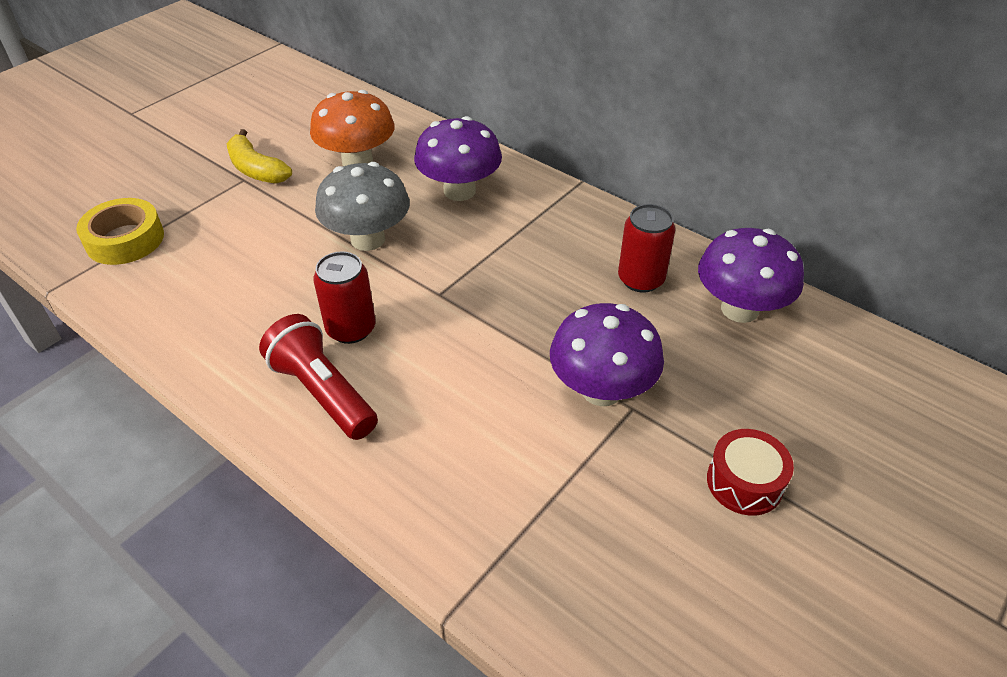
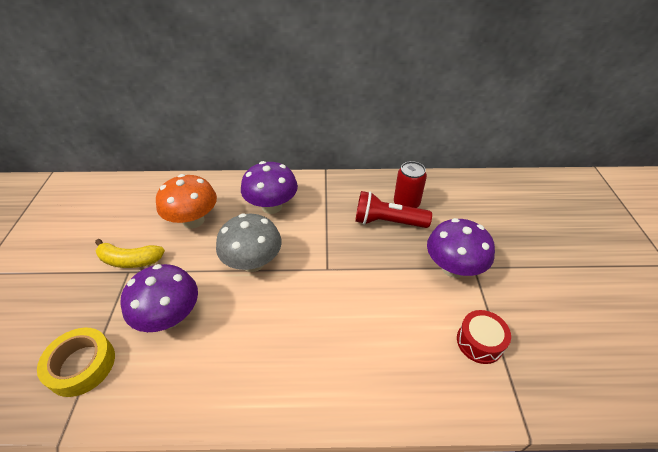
camera: 40 degrees left, 0 degrees up
(323, 392) = (333, 369): red flashlight -> red flashlight (387, 222)
(351, 329) = (304, 320): red can -> none
(739, 309) = (457, 194): purple mushroom -> purple mushroom (170, 317)
(744, 482) = (547, 270): red drum -> red drum (479, 342)

